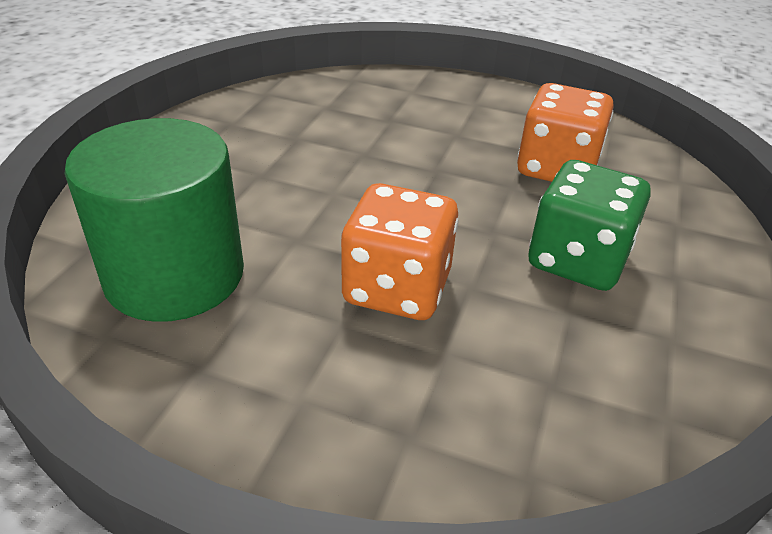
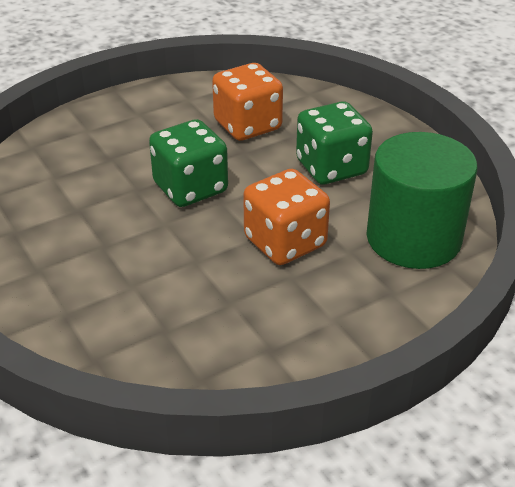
camera: 50 degrees left, 0 degrees up
(175, 275) = (174, 328): green cylinder -> green cylinder (413, 238)
(406, 181) = (190, 188): none -> green dice

